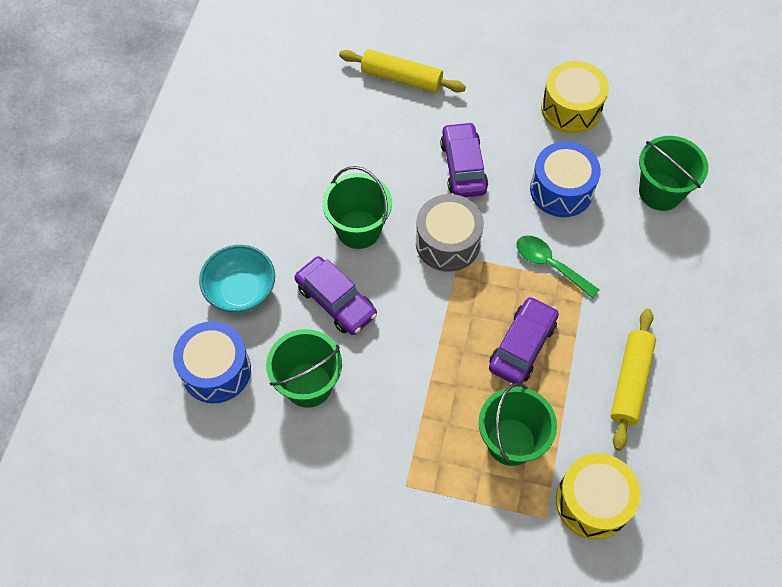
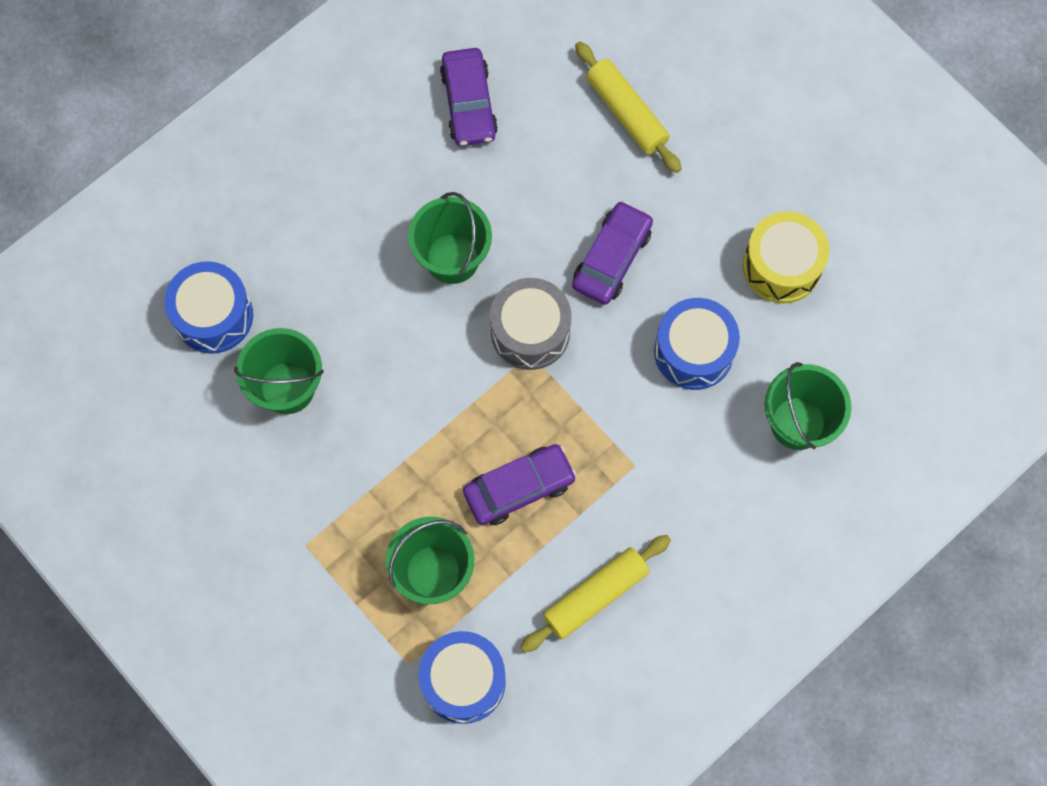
camera: 35 degrees right, 10 degrees up
(241, 291) = (292, 249): turquoise bowl -> none
(336, 301) = (374, 320): purple car -> purple car (468, 103)
(550, 265) = (615, 424): green spoon -> none
(592, 502) = (463, 681): yellow drum -> blue drum

